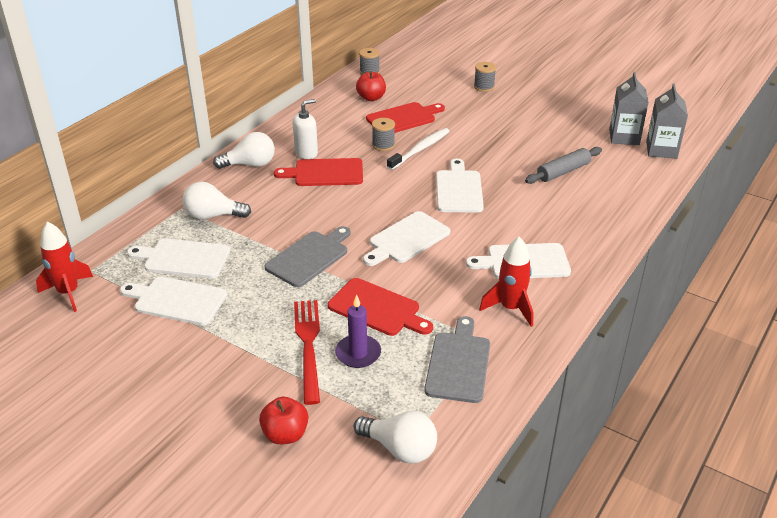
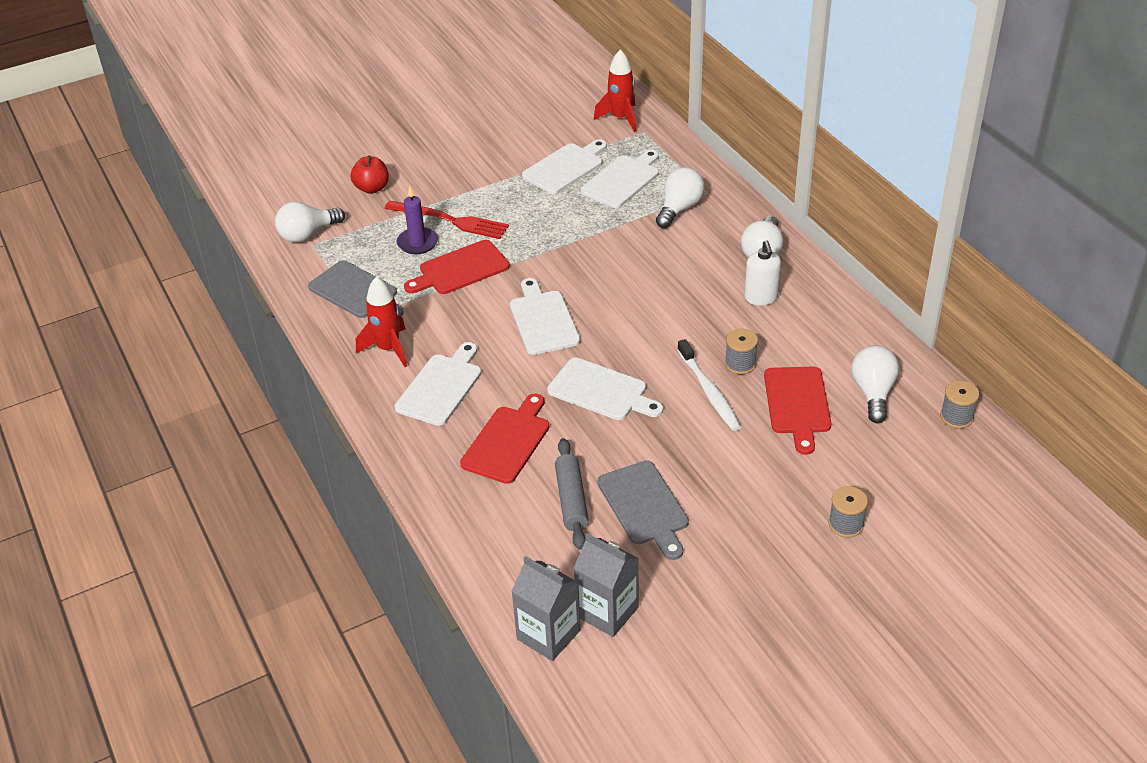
camera: 120 degrees right, 5 degrees up
(309, 257) = (566, 250): grey cutting board -> grey cutting board (645, 506)
(325, 173) = (708, 300): red cutting board -> red cutting board (507, 441)
(371, 98) = (873, 393): red apple -> white light bulb

